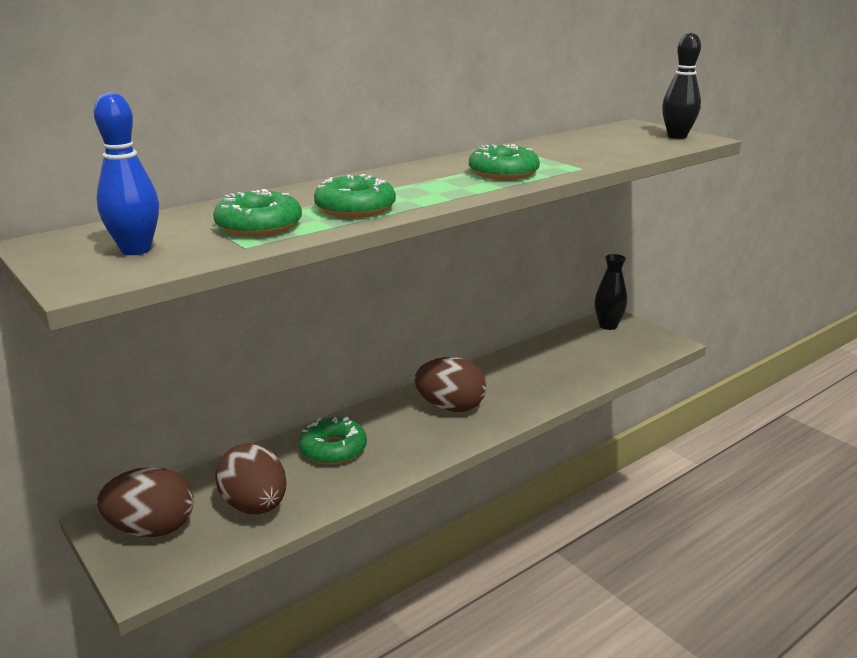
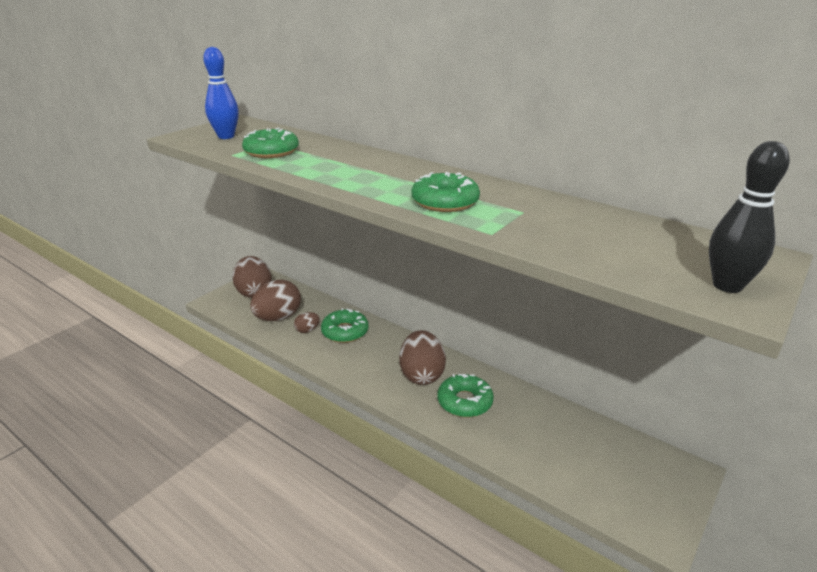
camera: 75 degrees right, 5 degrees up
(308, 480) = (307, 330): none -> brown egg
(355, 208) = (315, 167): green donut -> green donut (464, 402)
(608, 326) = (661, 467): black vase -> none

